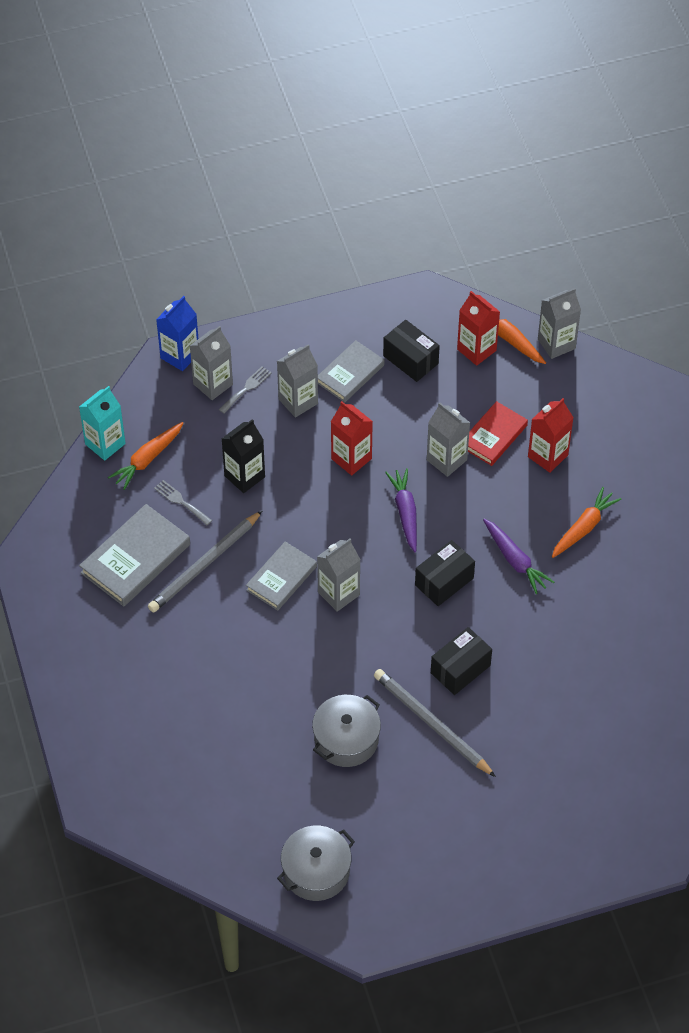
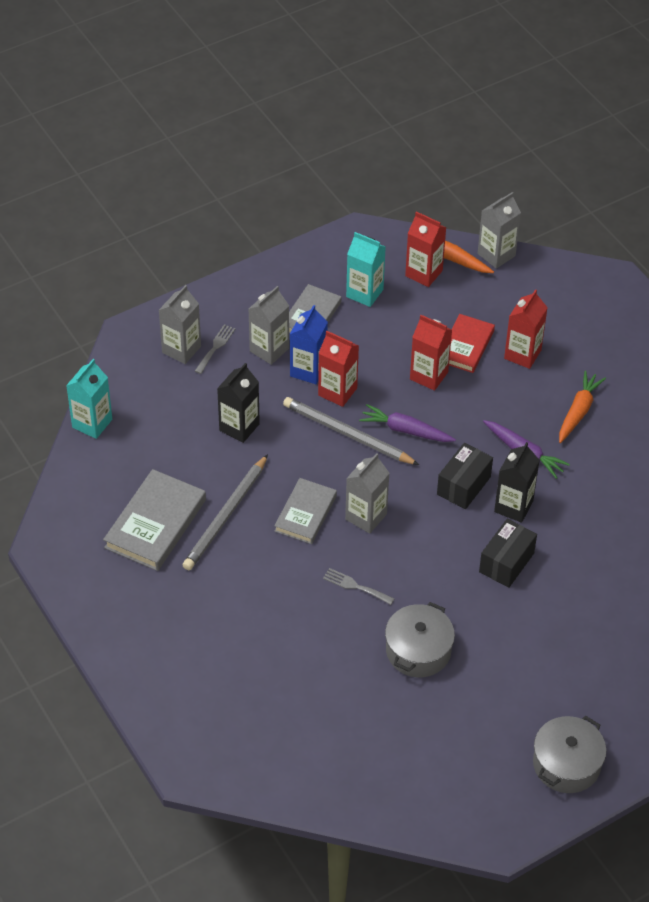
camera: 15 degrees left, 5 degrees down
(147, 459) = (138, 430): orange carrot -> none
(180, 355) = (141, 329): blue carton -> blue carton (308, 370)
(181, 501) = (184, 462): grey fork -> grey fork (355, 586)
(316, 871) = (430, 782): grey pot -> grey pot (566, 764)
(405, 512) = (405, 430): purple carrot -> purple carrot turned 45 degrees counterclockwise
(410, 360) = (364, 293): black box -> turquoise carton
(431, 724) = (496, 619): grey pencil -> grey pencil (347, 434)
(446, 460) = (429, 375): grey carton -> red carton
(486, 613) = (513, 506): none -> black carton

